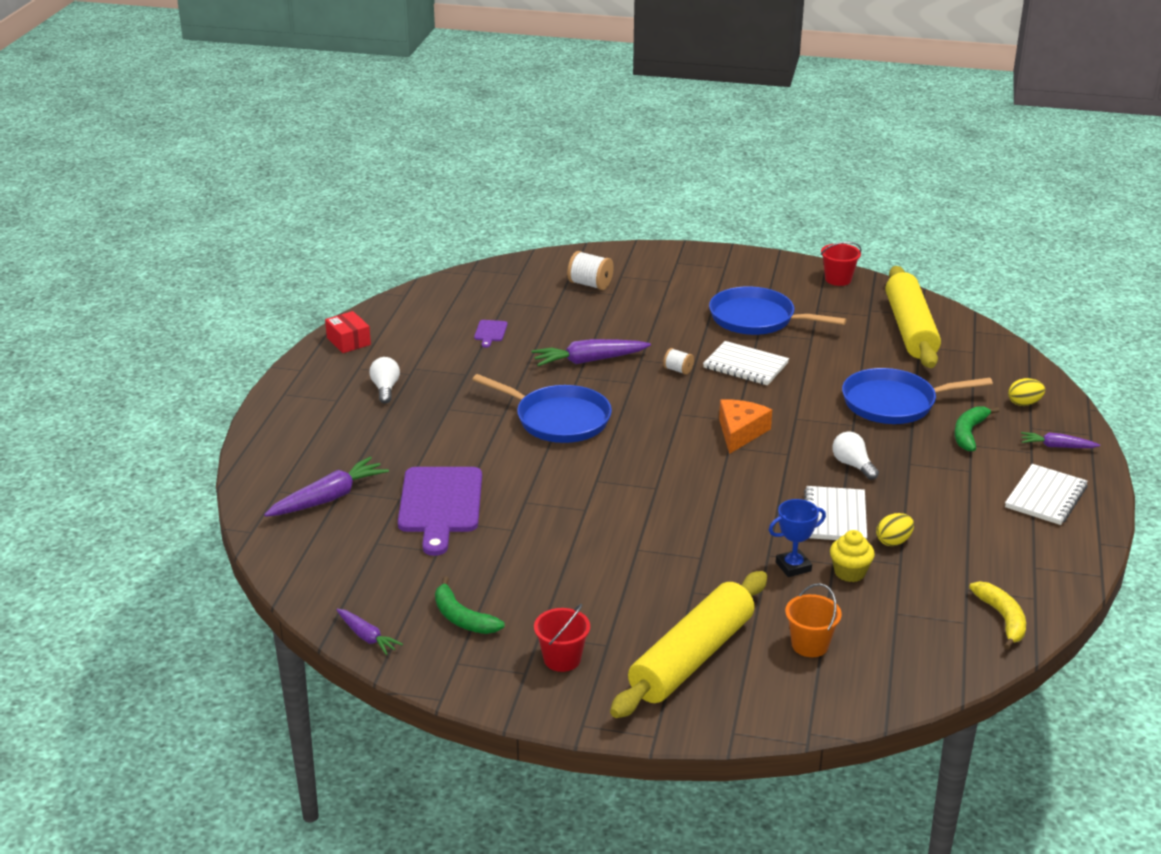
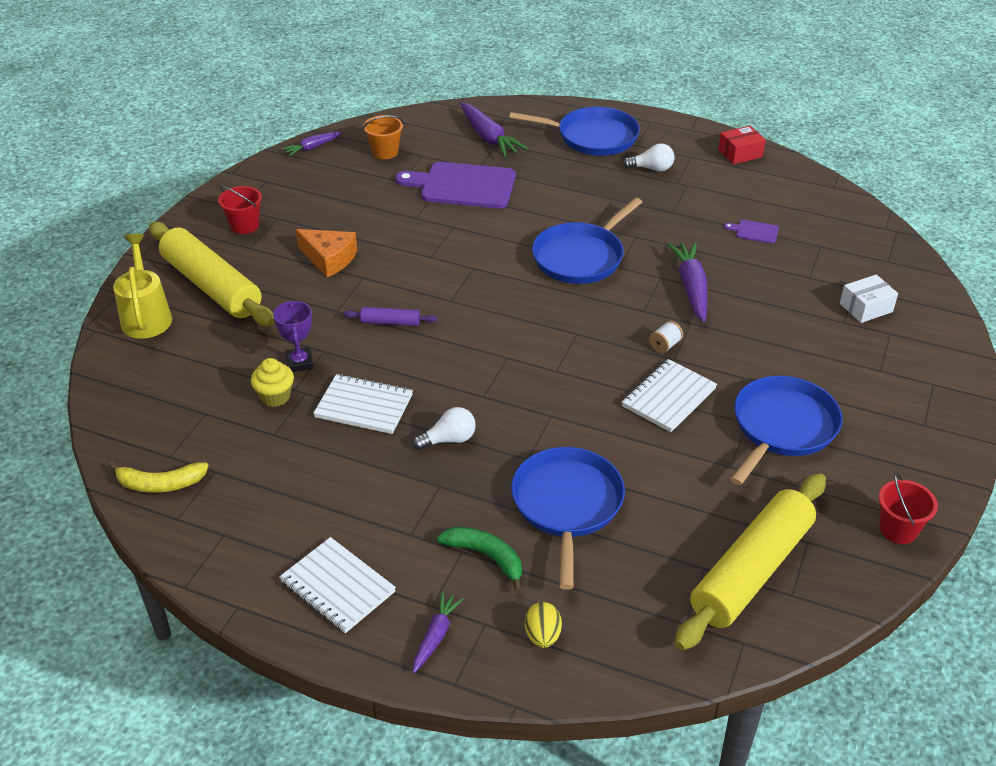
camera: 100 degrees right, 10 degrees up
(322, 427) = (593, 137): none -> blue pan
(462, 618) = (314, 186): green banana -> none
(590, 284) = (866, 307): white spool -> white box
(706, 519) = (390, 322): none -> purple rolling pin
(740, 432) = (532, 369): orange cheese -> orange cheese (329, 258)
(766, 697) = (146, 316): none -> yellow watering can
(793, 567) = (299, 363): blue trophy -> purple trophy
(810, 645) = (192, 351): orange bucket -> orange bucket (385, 152)
(893, 541) = (308, 438): yellow egg -> none
(910, 329) = (751, 571): yellow rolling pin -> yellow rolling pin turned 60 degrees counterclockwise

